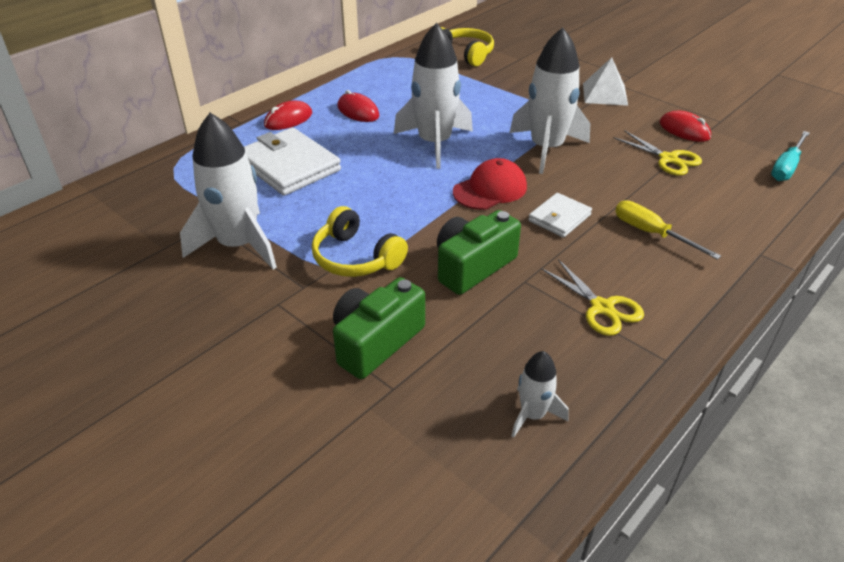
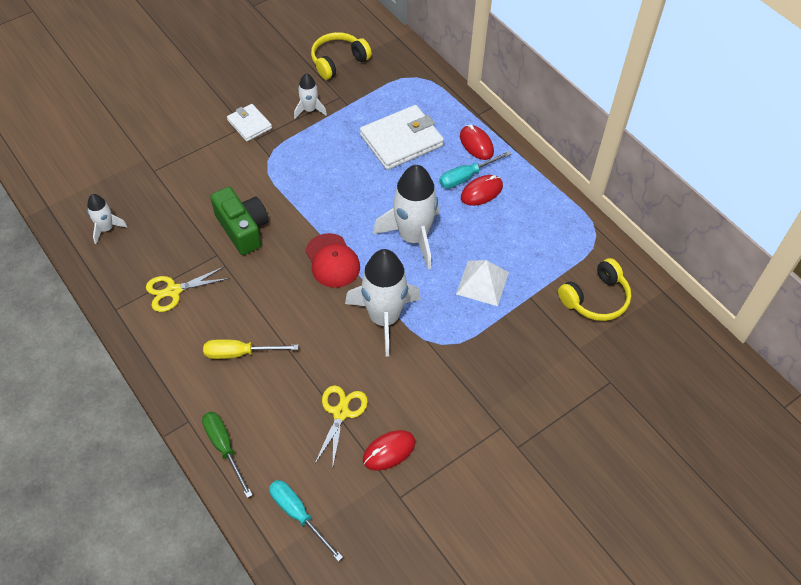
camera: 100 degrees right, 15 degrees up
(238, 245) = (309, 110): white rocket -> white rocket, size x0.50
(339, 121) = (466, 177): none -> turquoise screwdriver
(356, 258) = (275, 167): yellow headphones -> yellow headphones (338, 61)
(376, 342) = (192, 168): green camera -> none
(559, 218) = (280, 297): white wallet -> white wallet (249, 124)
(605, 94) = (480, 405): white pyramid -> white pyramid (482, 283)
(651, 233) = (240, 353): yellow screwdriver -> yellow screwdriver turned 150 degrees counterclockwise
(668, 159) = (341, 413): yellow scissors -> yellow scissors turned 135 degrees clockwise
(766, 222) = (224, 448): none -> green screwdriver

